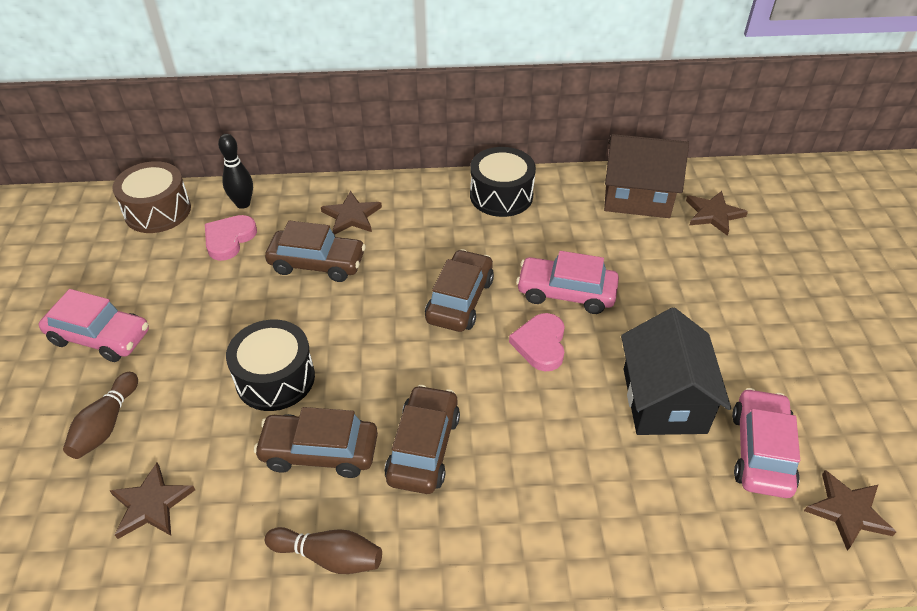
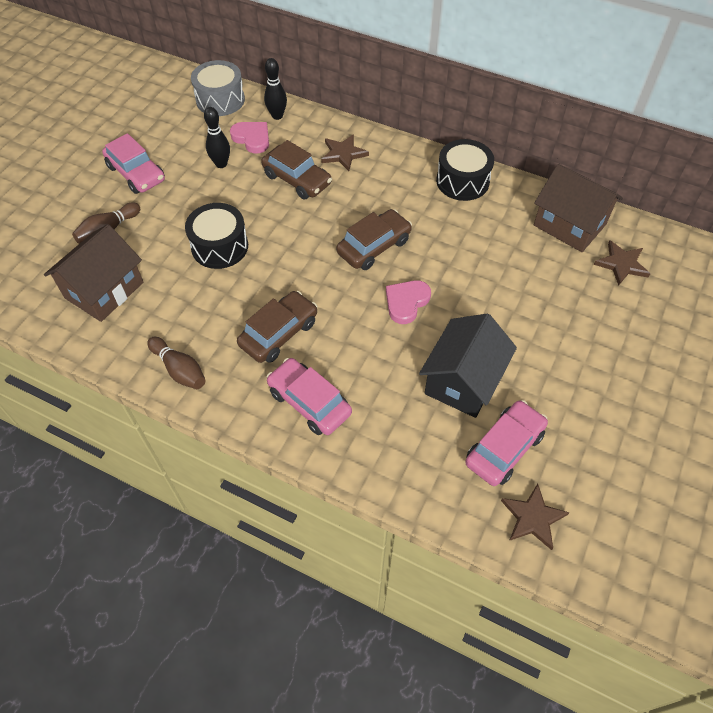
camera: 30 degrees right, 10 degrees up
(151, 504) = (104, 290): brown star -> brown house
(158, 211) = (220, 100): brown drum -> grey drum
(209, 282) = (221, 164): none -> black bowling pin
(229, 239) = (252, 138): pink heart -> pink heart turned 75 degrees clockwise
(319, 452) = (215, 305): brown car -> none
(566, 293) = (453, 274): pink car -> pink car (309, 402)

